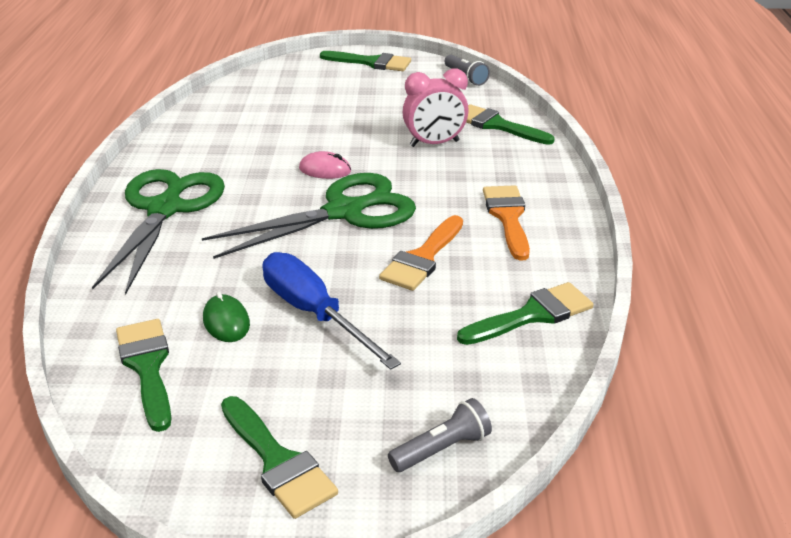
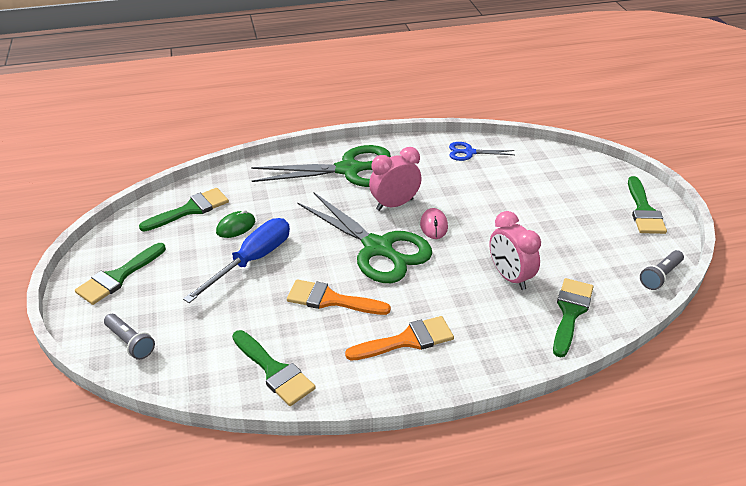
camera: 75 degrees right, 5 degrees up
(201, 124) = (469, 152): none -> blue scissors
(267, 188) = (394, 204): none -> pink clock

